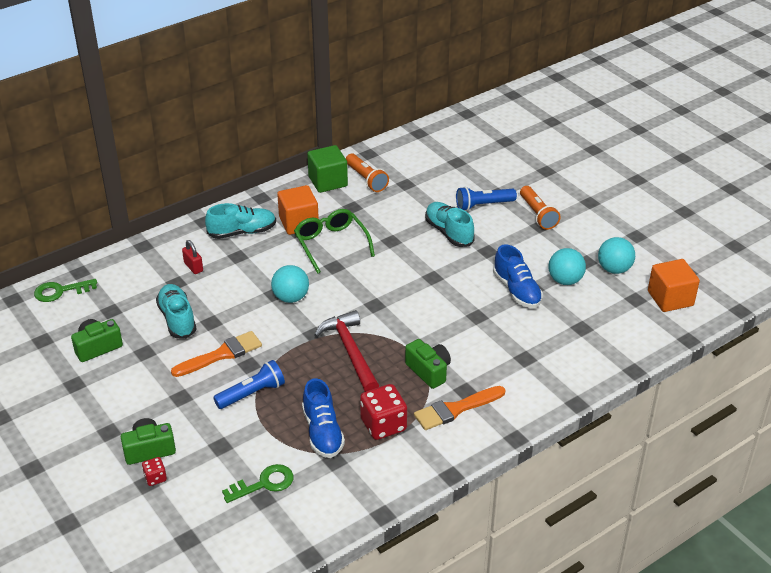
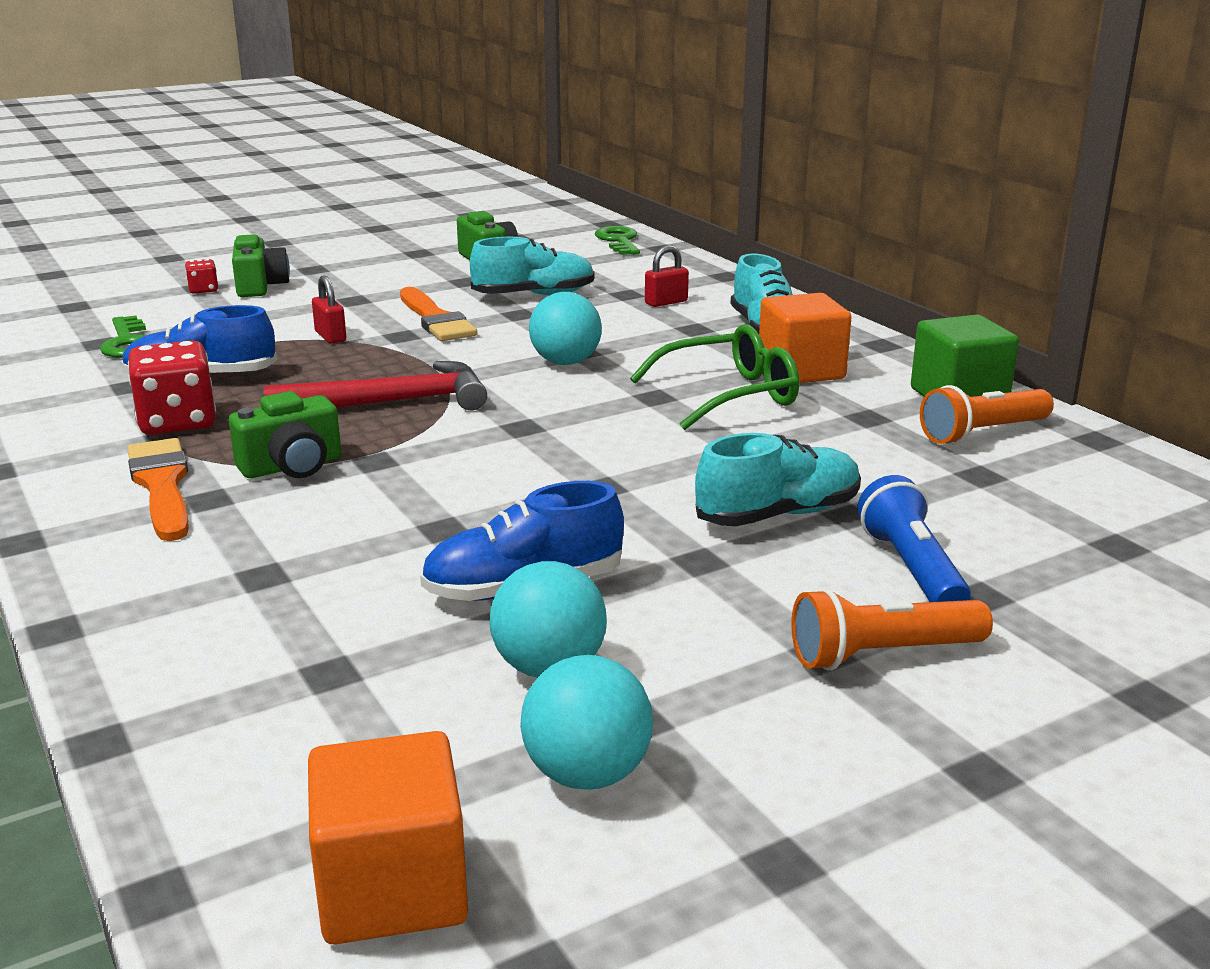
camera: 95 degrees right, 15 degrees down
(252, 394) = (330, 336): blue flashlight -> red padlock

